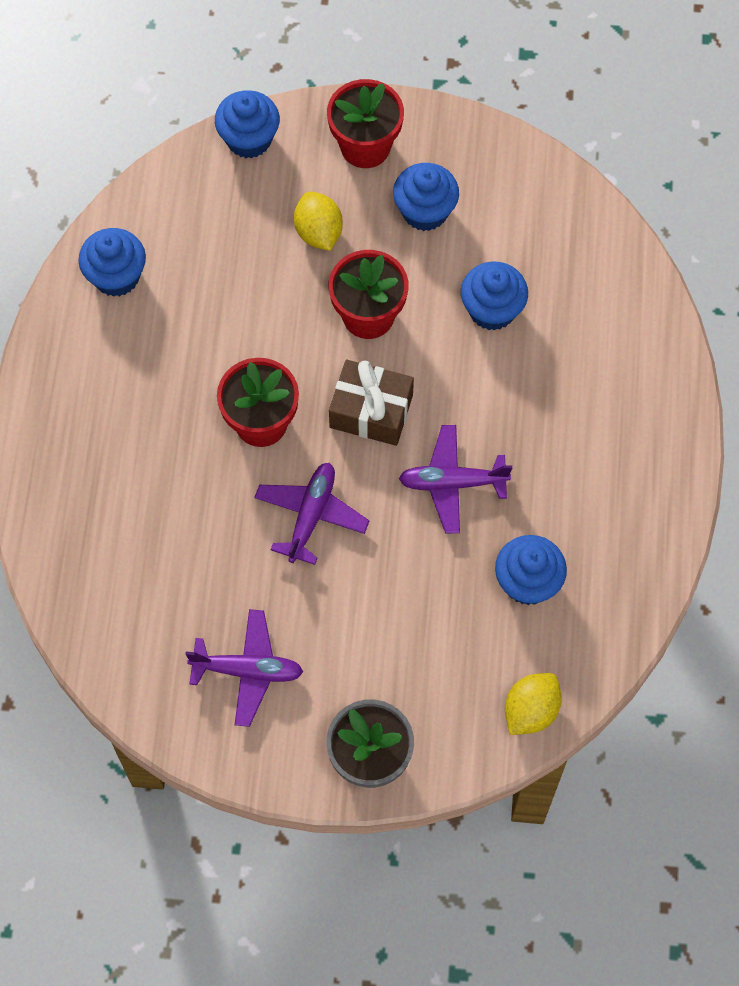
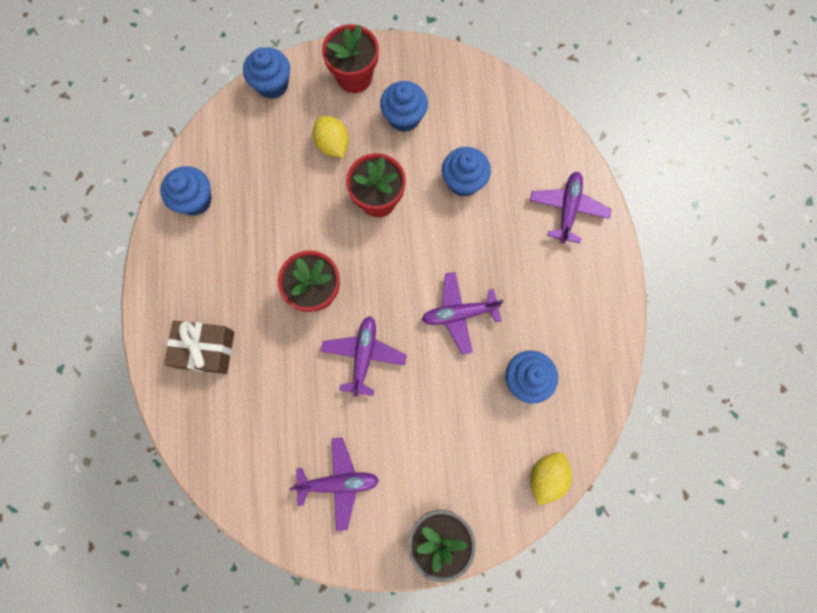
camera: 10 degrees left, 10 degrees up
(371, 411) = (392, 270): brown gift -> brown gift (205, 349)
(631, 370) = (567, 209): none -> purple plane

